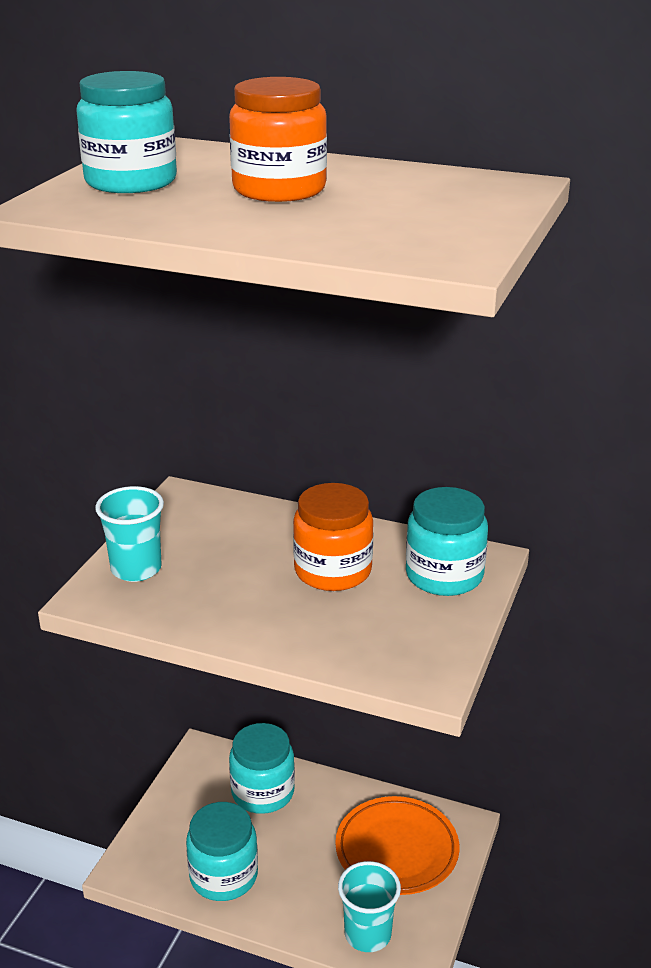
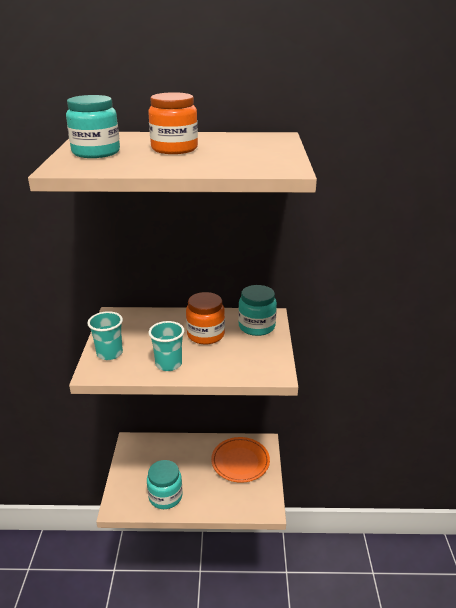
camera: 20 degrees left, 0 degrees up
(263, 792) = (168, 452): turquoise jar -> none
(367, 934) = (243, 503): turquoise cup -> turquoise cup (168, 364)

